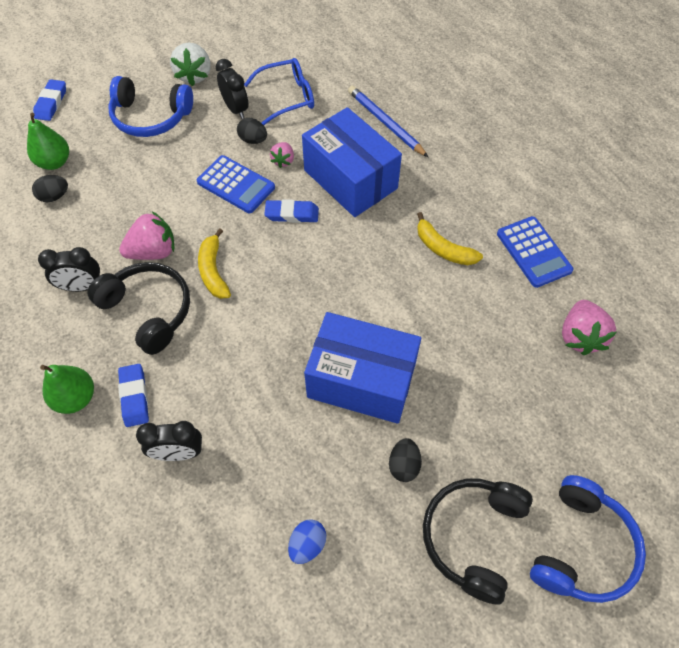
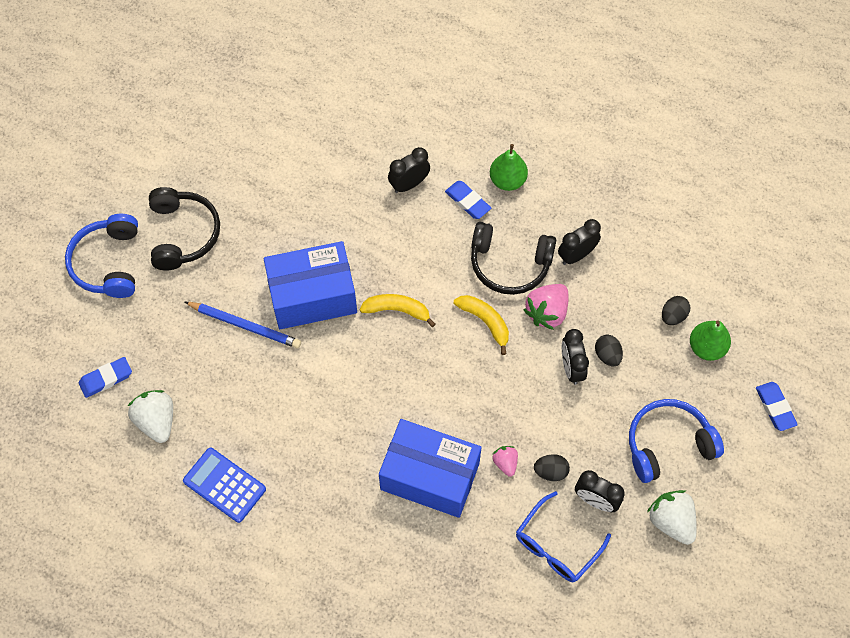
camera: 150 degrees right, 5 degrees up
(173, 199) = (571, 368): none -> black clock
(236, 185) = (529, 412): blue calculator -> none
(292, 214) = (458, 409): blue eraser -> blue eraser (106, 379)
(307, 544) = (288, 177): blue egg -> none
(386, 123) = (436, 566): blue pencil -> blue pencil (245, 326)
(403, 465) = (251, 254): black egg -> black egg (607, 355)
(443, 248) = (306, 445): yellow banana -> yellow banana (397, 310)
(580, 336) = (156, 421): pink strawberry -> white strawberry

